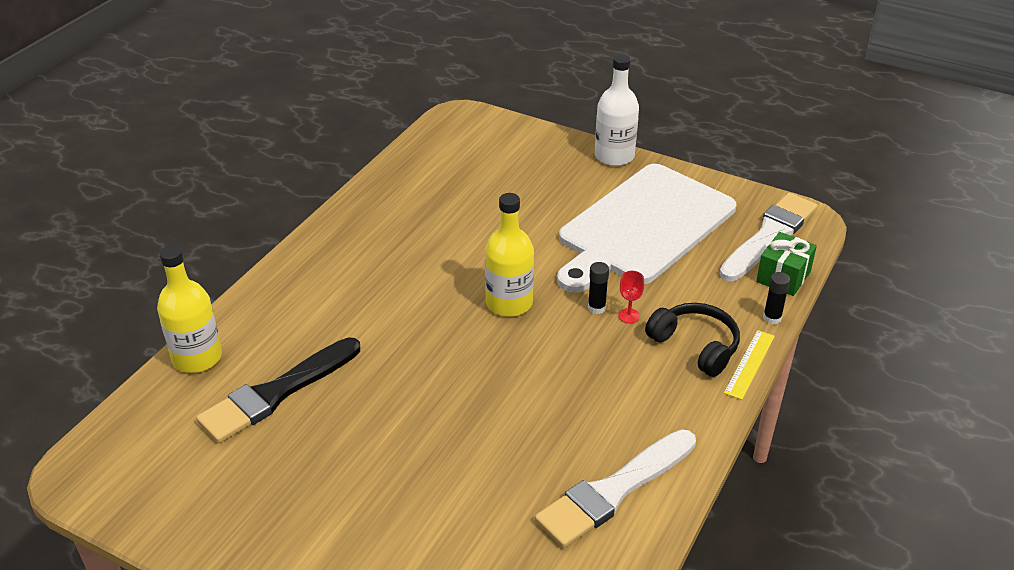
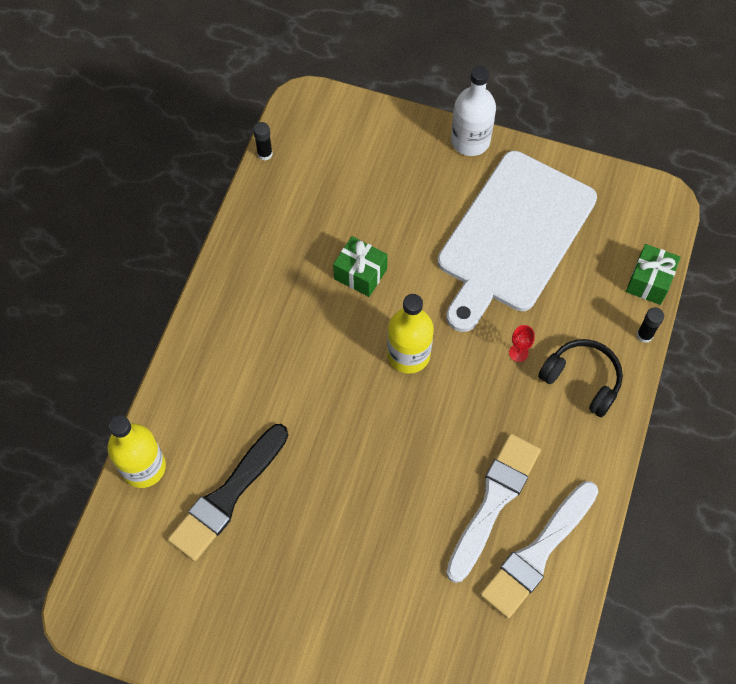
camera: 10 degrees left, 25 degrees up
(476, 237) = (360, 274): none -> green gift
(596, 308) = (488, 347): black glue stick -> black glue stick (265, 154)
(749, 364) = (631, 393): yellow ruler -> none
(769, 235) = (631, 230): white brush -> white brush (493, 501)

